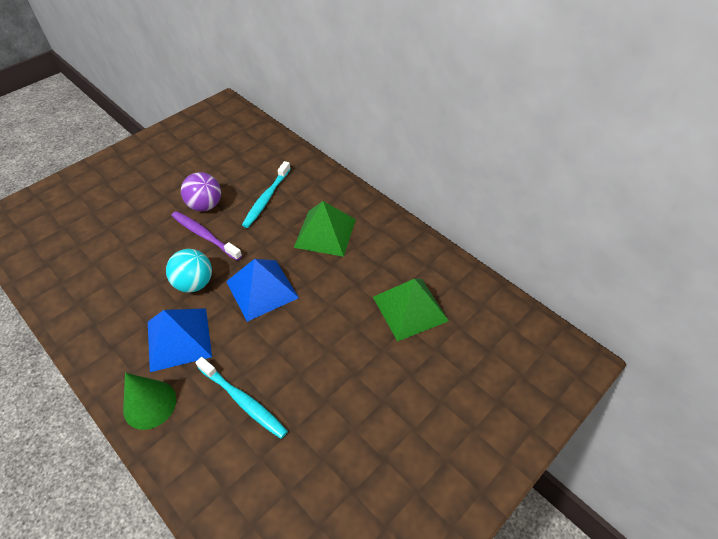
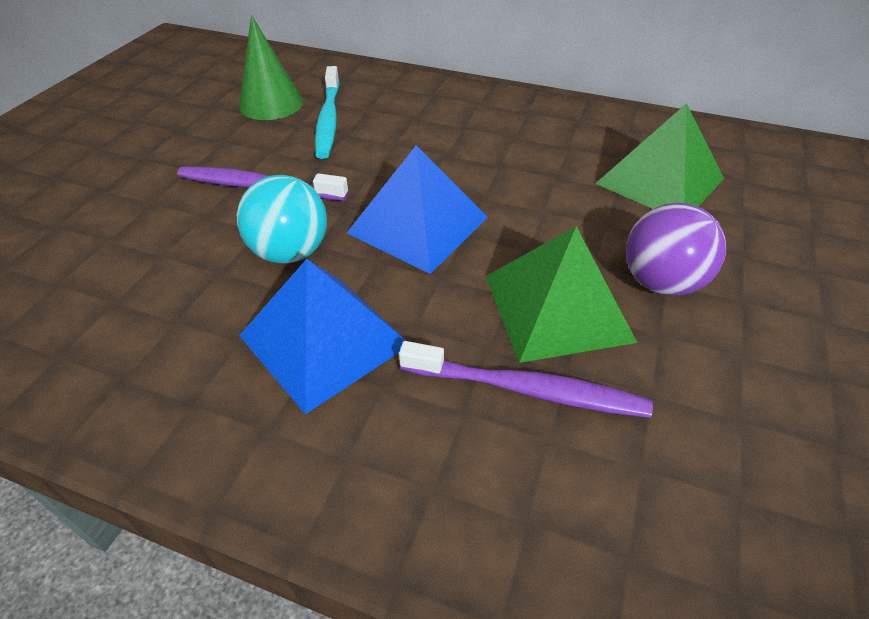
camera: 25 degrees left, 5 degrees down
(149, 404) = (347, 470): green cone -> green cone (271, 104)
(205, 205) = (230, 151): purple ball -> purple ball (661, 282)
(243, 401) = (528, 389): turquoise toothbrush -> purple toothbrush
(325, 233) = (455, 134): green pyramid -> green pyramid (557, 307)

